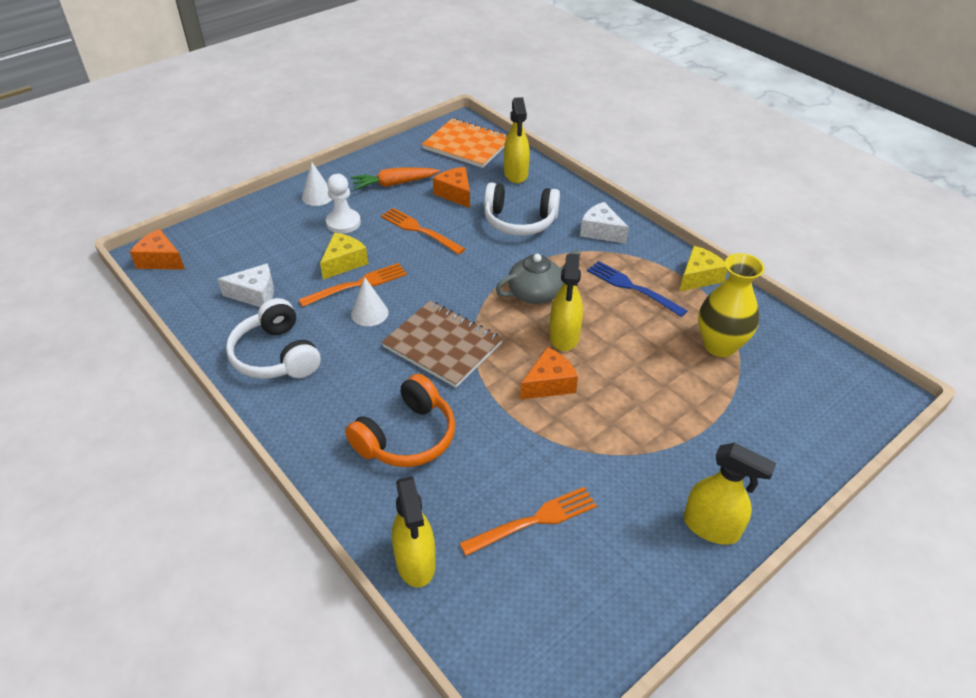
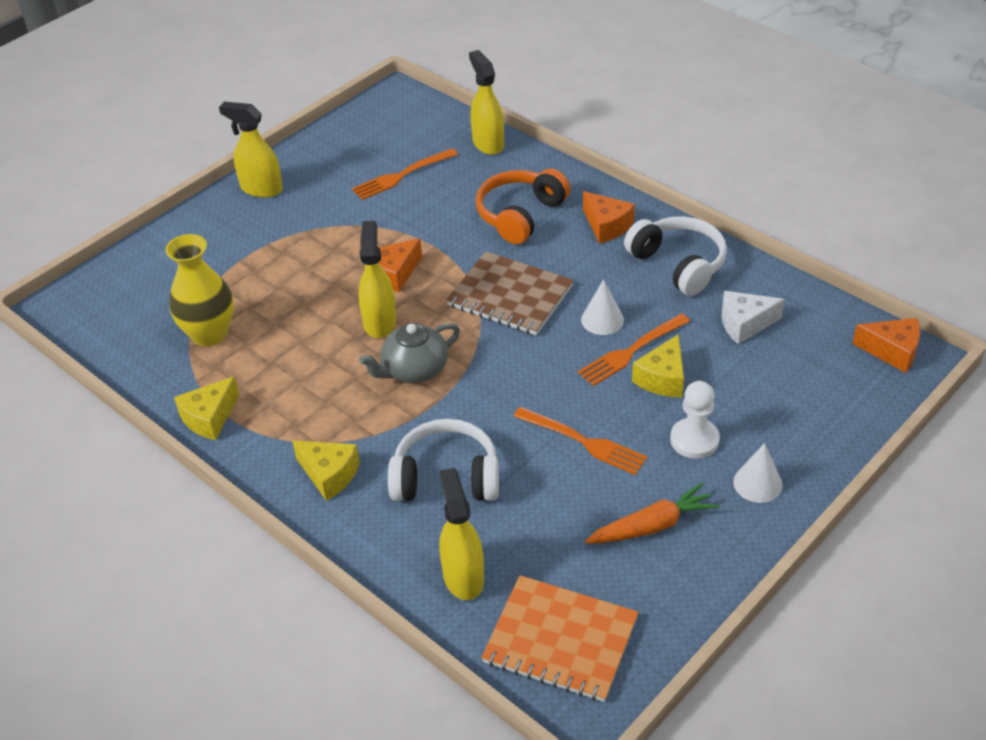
camera: 175 degrees right, 0 degrees up
(455, 194) = (551, 518): orange cheese -> orange cheese (606, 226)
(601, 231) = (329, 475): white cheese -> yellow cheese
(632, 288) = (296, 392): blue fork -> none

